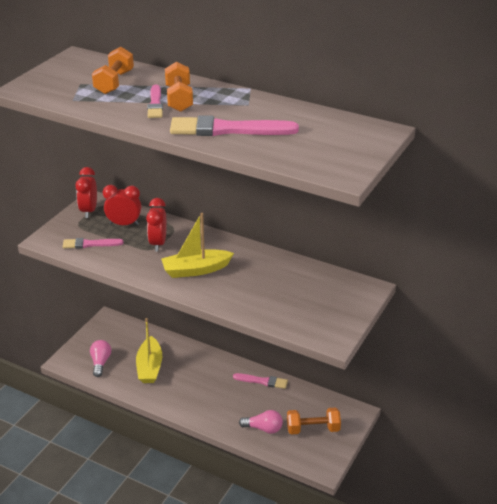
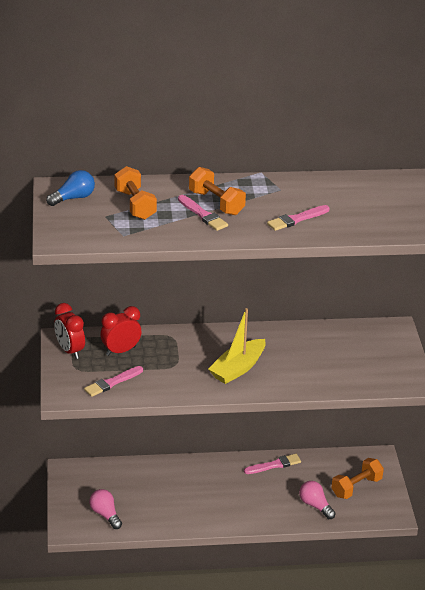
camera: 35 degrees left, 0 degrees up
(76, 65) = (73, 198): none -> blue light bulb
(149, 367) = (158, 497): yellow boat -> none
(158, 243) = (175, 357): red clock -> none
(228, 129) = (297, 219): pink brush -> pink brush, size x0.57
(263, 428) = (315, 505): pink light bulb -> pink light bulb turned 105 degrees counterclockwise

